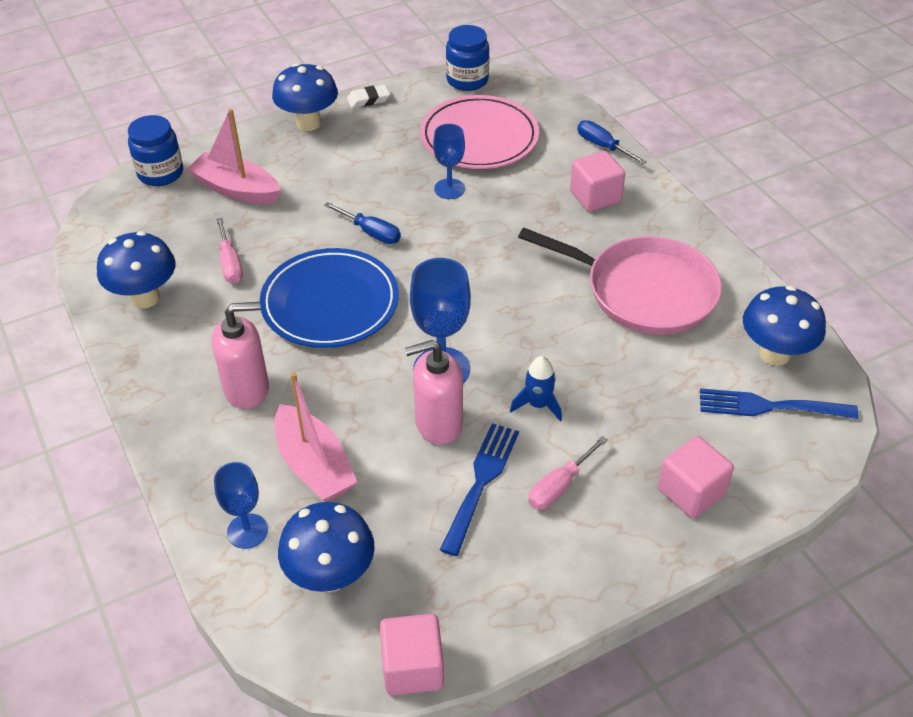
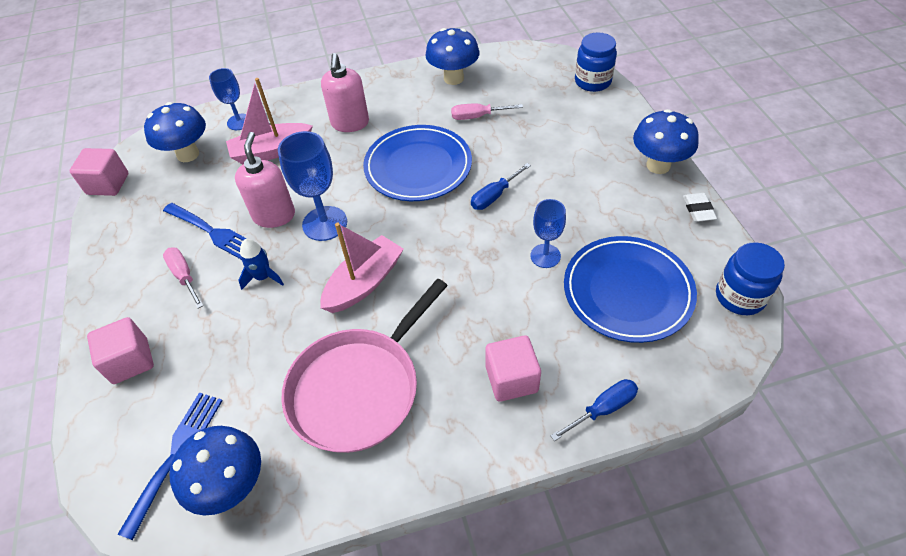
camera: 105 degrees right, 5 degrees up
(236, 189) = (566, 120): pink boat -> pink boat (364, 283)
(479, 137) = (627, 291): pink plate -> blue plate

